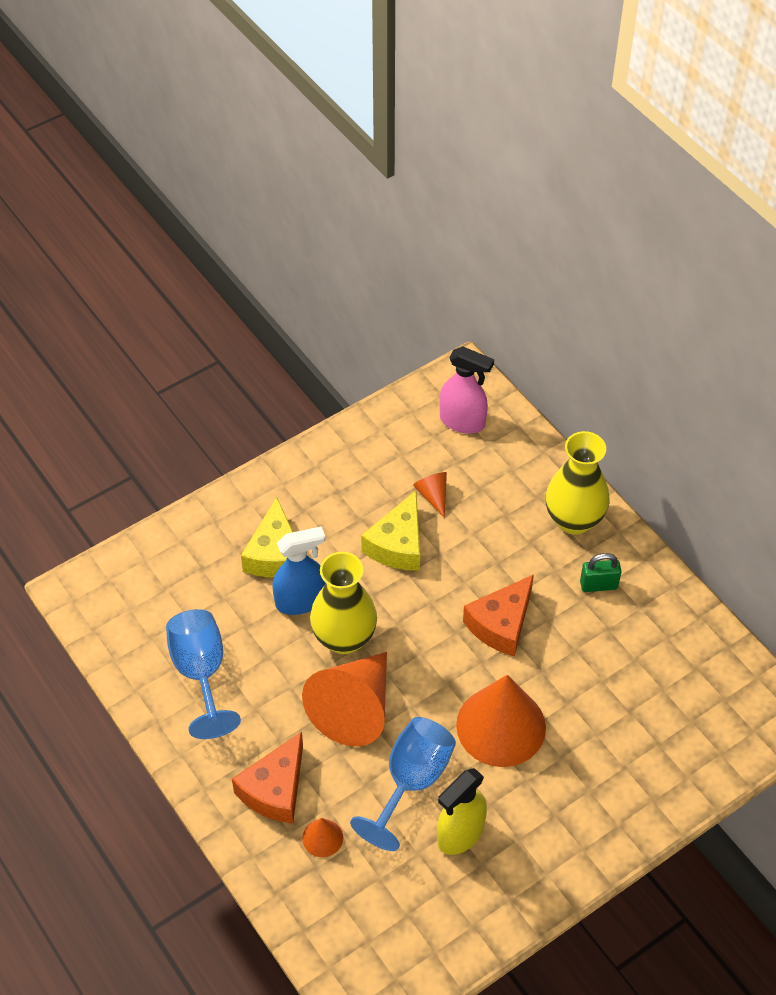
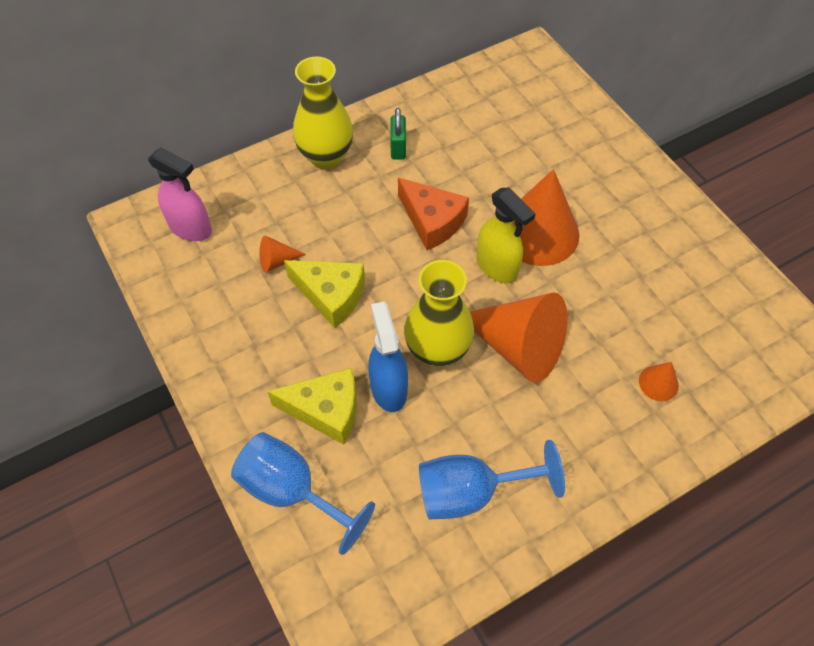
camera: 85 degrees left, 5 degrees up
(275, 789) = (609, 423): orange cheese -> none
(411, 781) = (596, 305): blue goblet -> blue goblet (292, 491)
(460, 834) = (646, 272): yellow spray bottle -> yellow spray bottle (497, 267)
(462, 421) = (191, 228): pink spray bottle -> pink spray bottle turned 90 degrees clockwise

